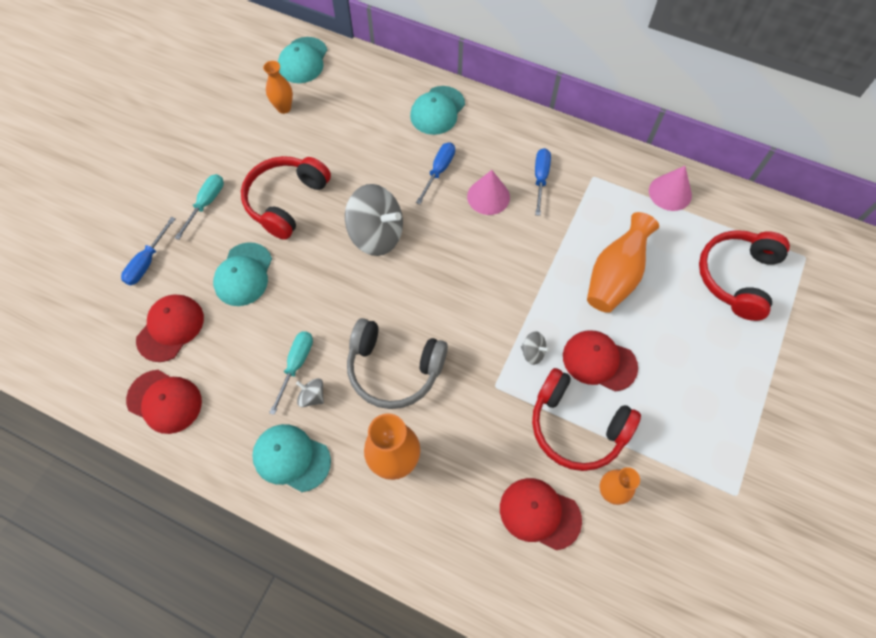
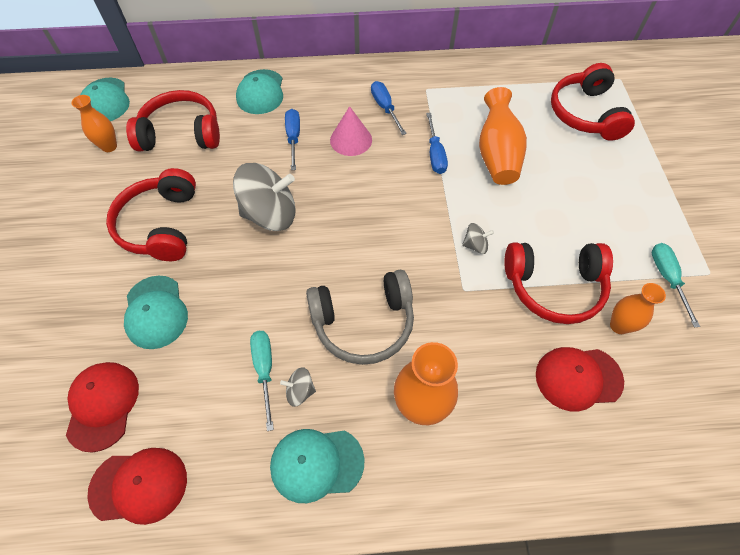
camera: 30 degrees left, 5 degrees down
(147, 262) = (37, 351): blue screwdriver -> blue screwdriver (435, 154)
(206, 204) = (74, 265): turquoise screwdriver -> turquoise screwdriver (667, 278)
(347, 122) = (181, 133): none -> red headphones
(599, 361) = (533, 225): red cap -> none
(670, 192) = (493, 76): pink cone -> none

